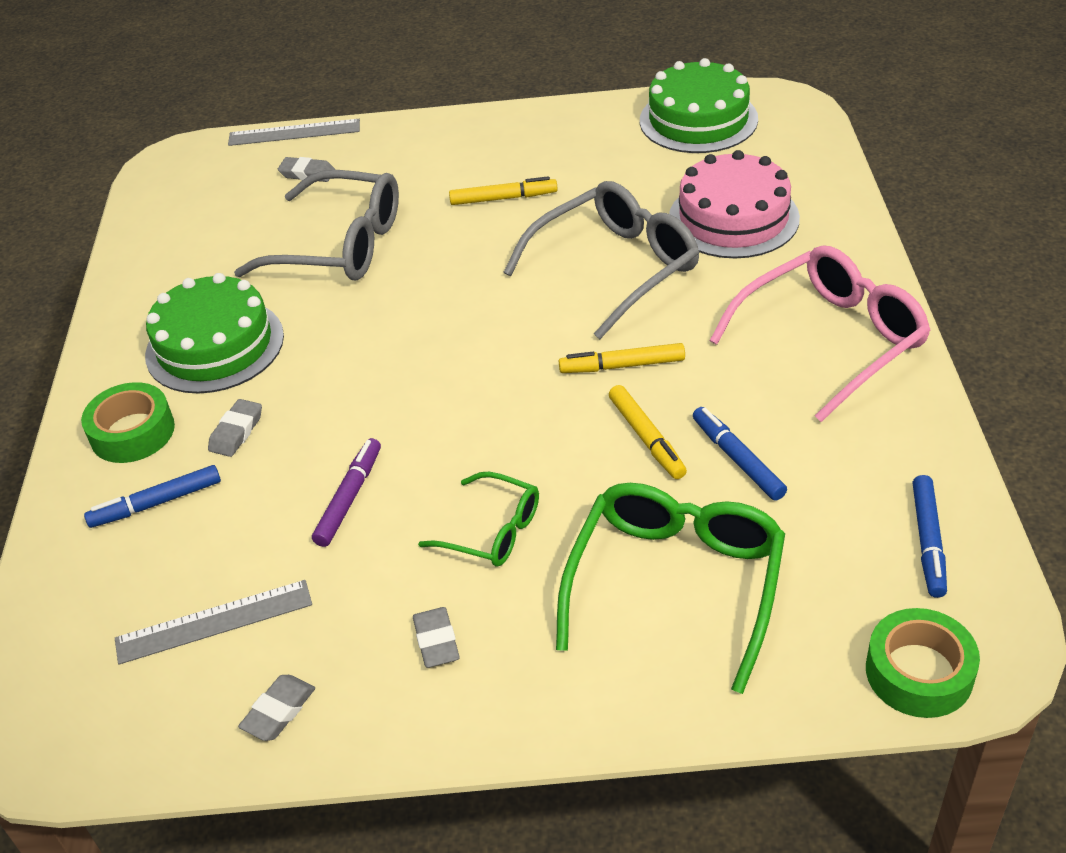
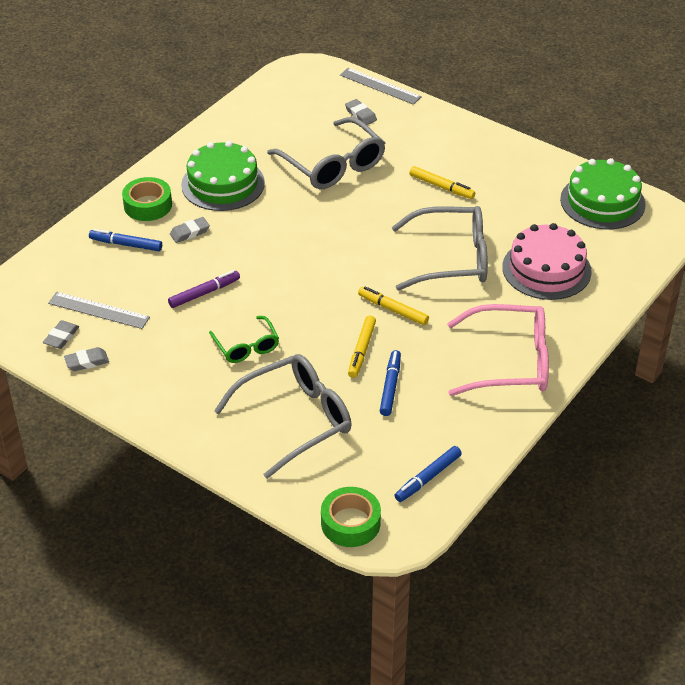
camera: 35 degrees right, 0 degrees up
(436, 641) = (173, 376): grey eraser -> grey eraser (61, 337)
(676, 583) = (296, 420): green glasses -> grey glasses

